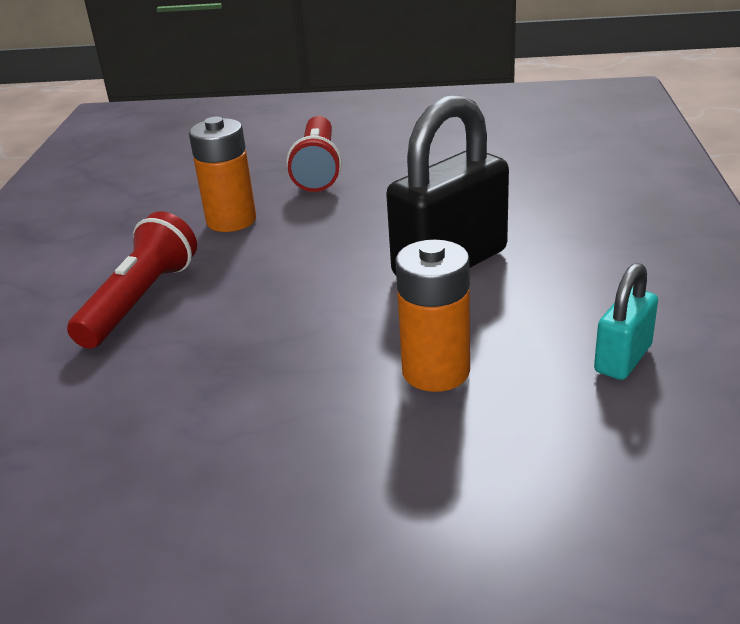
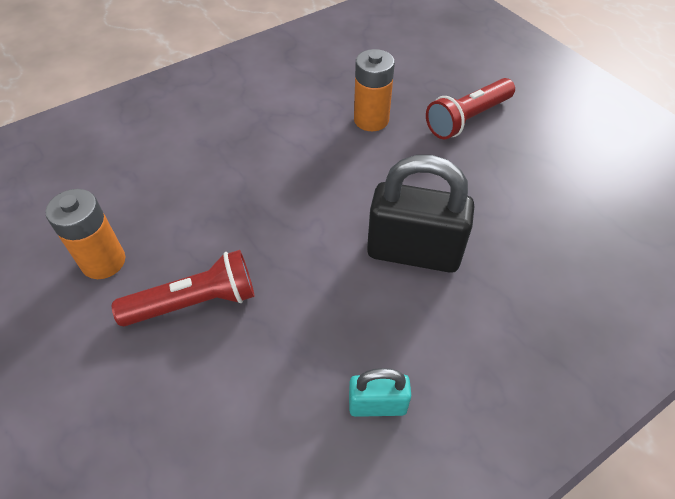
camera: 50 degrees right, 20 degrees up
(140, 300) = (265, 137): red flashlight -> red flashlight (195, 302)
(436, 371) = (294, 308): orange battery -> orange battery (103, 262)

